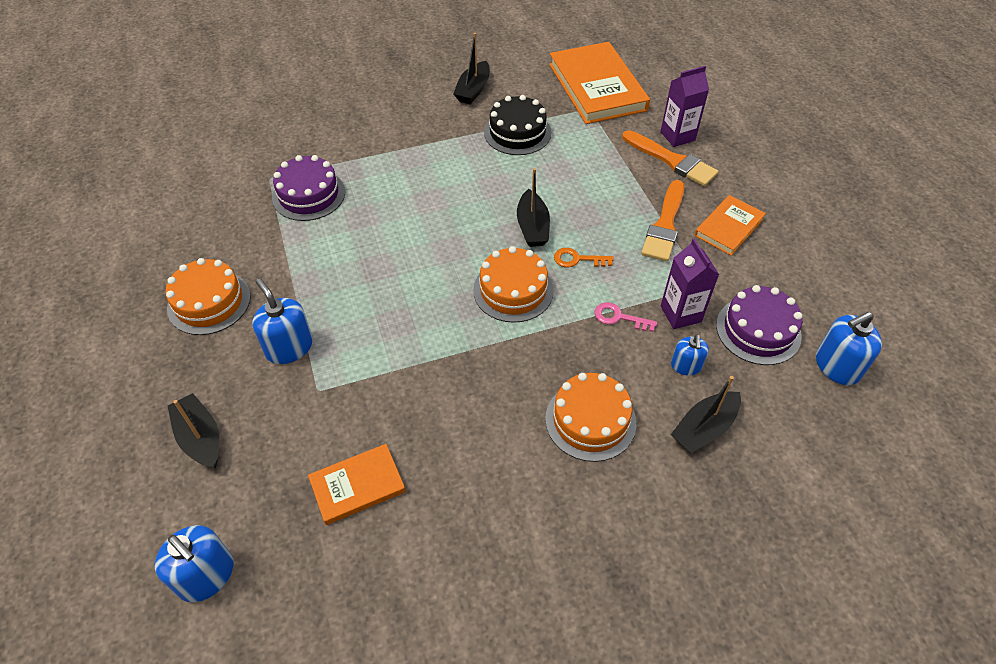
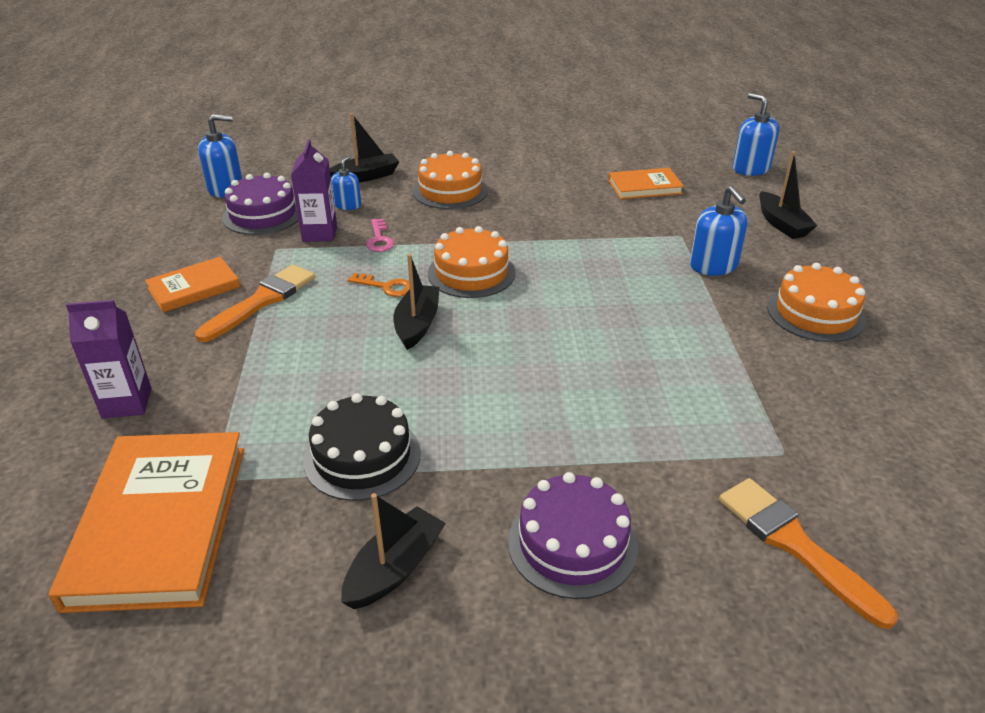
camera: 165 degrees left, 15 degrees down
(308, 195) = (715, 415): purple cake -> purple cake (572, 544)
(619, 317) = (379, 239): pink key -> pink key turned 45 degrees clockwise
(672, 160) = (174, 370): orange brush -> orange brush (795, 545)

